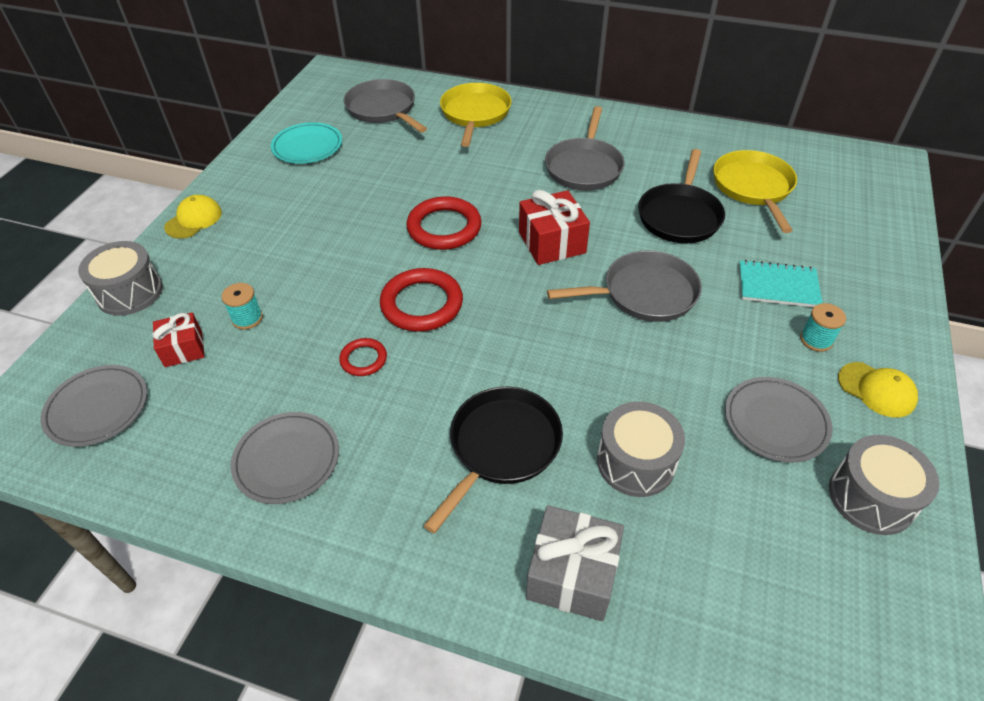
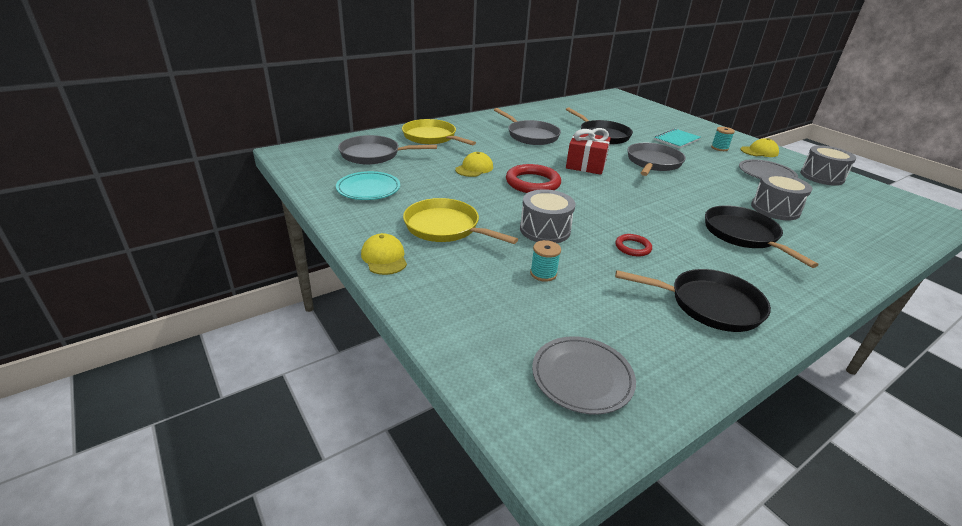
camera: 55 degrees left, 15 degrees down
(130, 292) = (441, 316): grey drum -> grey drum (545, 230)
(183, 349) = (548, 311): red gift -> none
(287, 460) = (709, 305): grey plate -> black pan
(422, 304) = (598, 213): red ring -> none
(431, 176) = (474, 168): none -> yellow cap
(572, 574) = (846, 251): grey gift -> none
(753, 188) = (600, 117): yellow pan -> yellow pan (445, 227)

